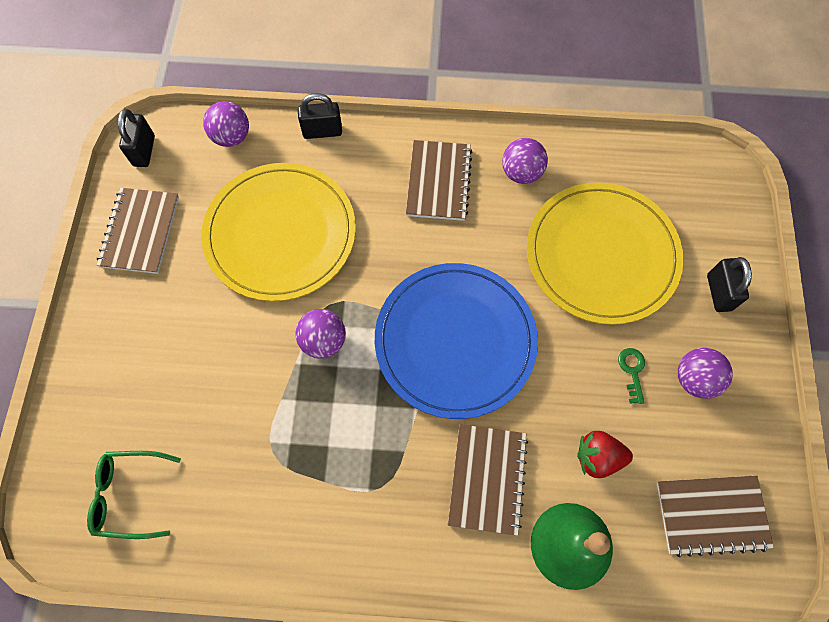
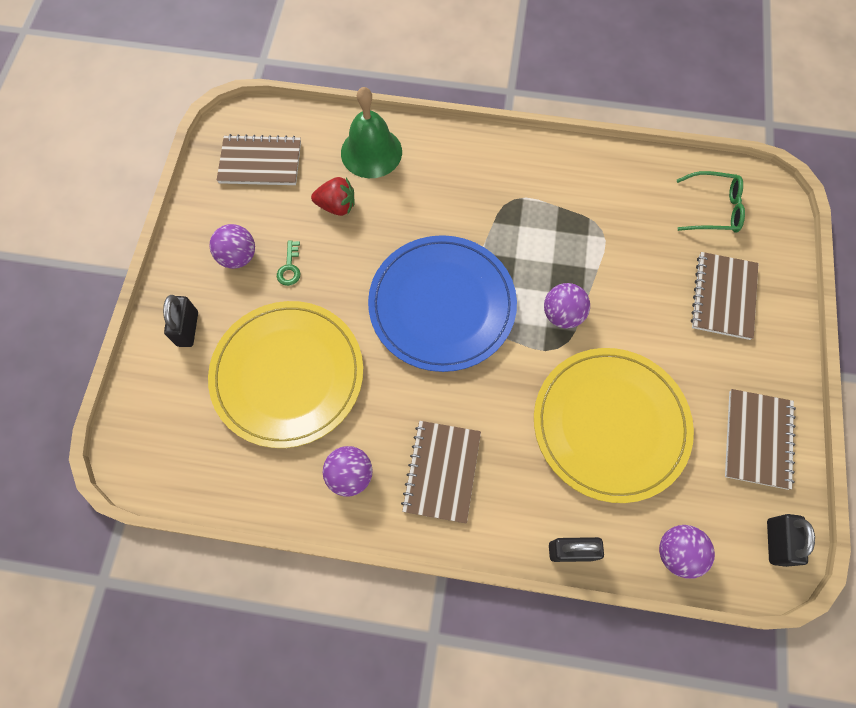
camera: 175 degrees left, 0 degrees up
(487, 479) = (428, 198): brown notebook -> brown notebook (723, 297)

